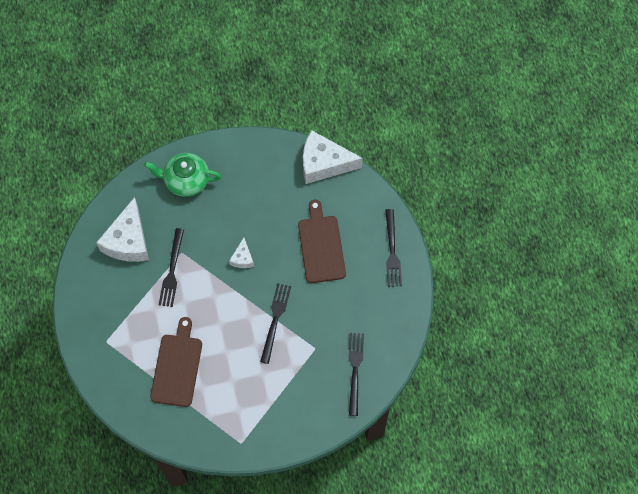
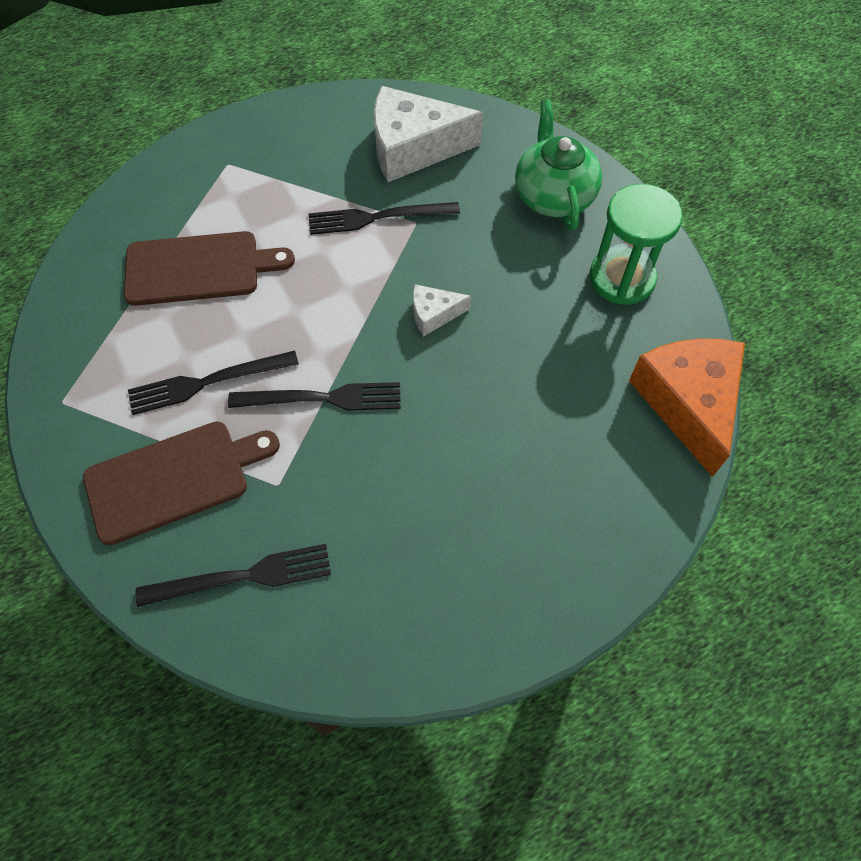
camera: 75 degrees right, 5 degrees down
(248, 166) = (622, 278): none -> green hourglass
(321, 246) = (504, 442): brown cutting board -> brown cutting board (174, 479)
(324, 163) = (688, 403): white cheese -> orange cheese
(392, 251) = (543, 588): black fork -> black fork (208, 382)

